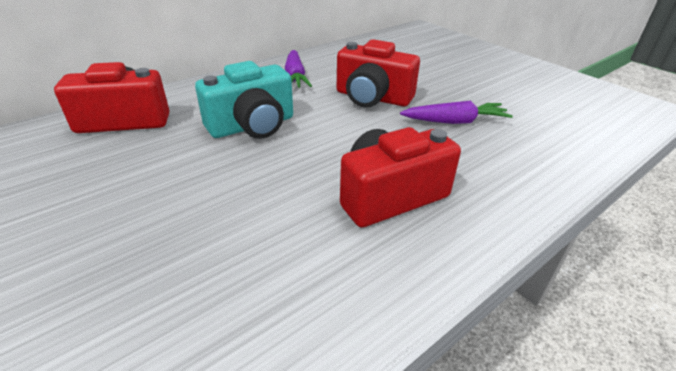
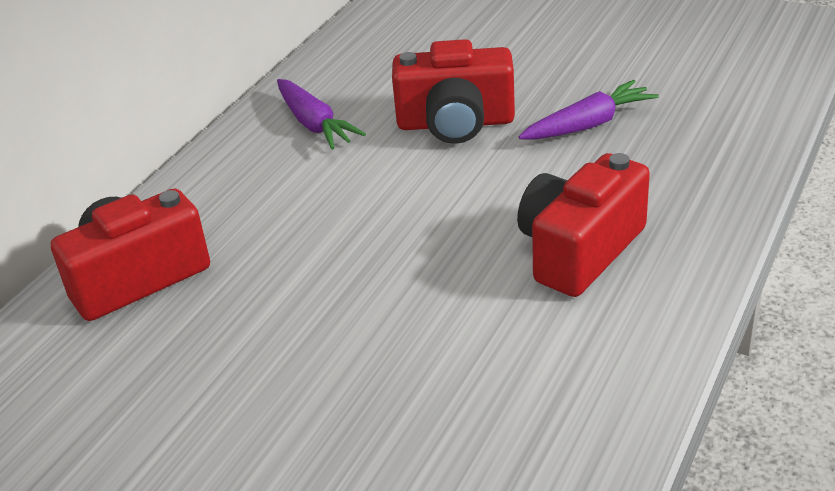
camera: 20 degrees left, 0 degrees up
(252, 126) = (330, 222): turquoise camera -> none

